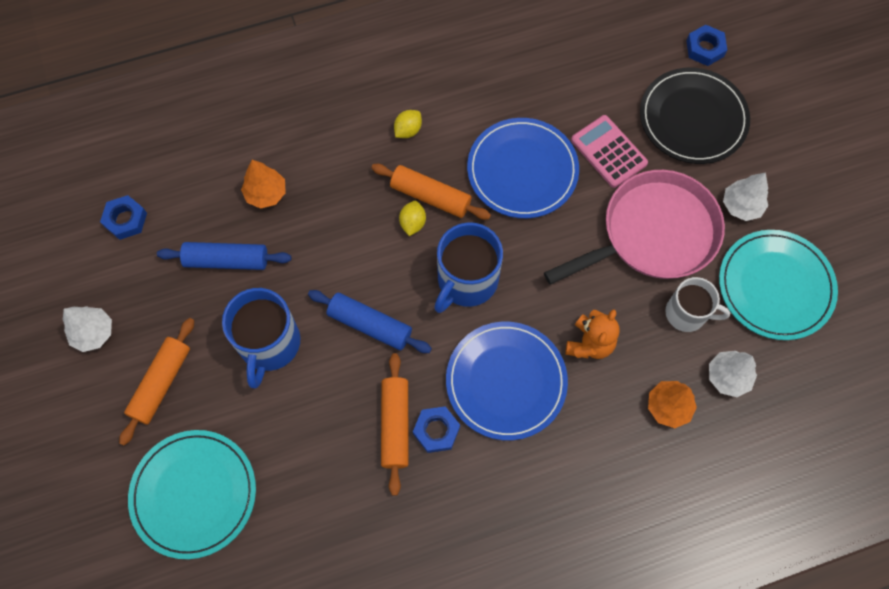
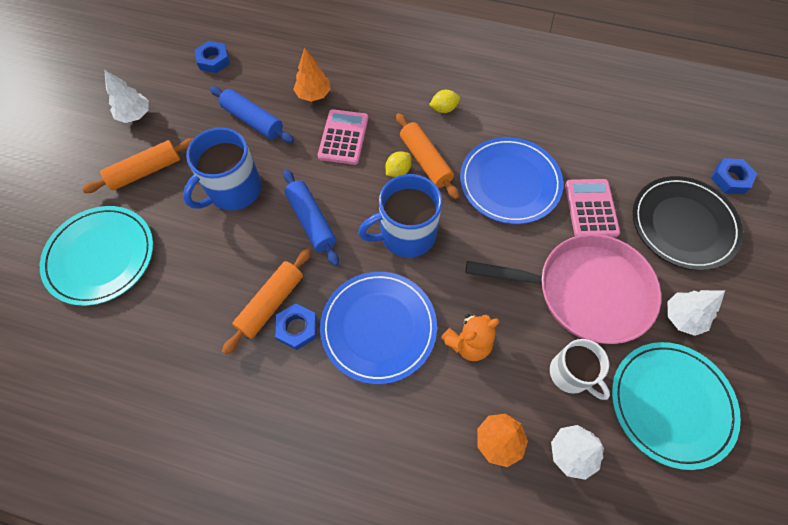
camera: 35 degrees right, 5 degrees down
(333, 221) = (343, 137): none -> pink calculator

